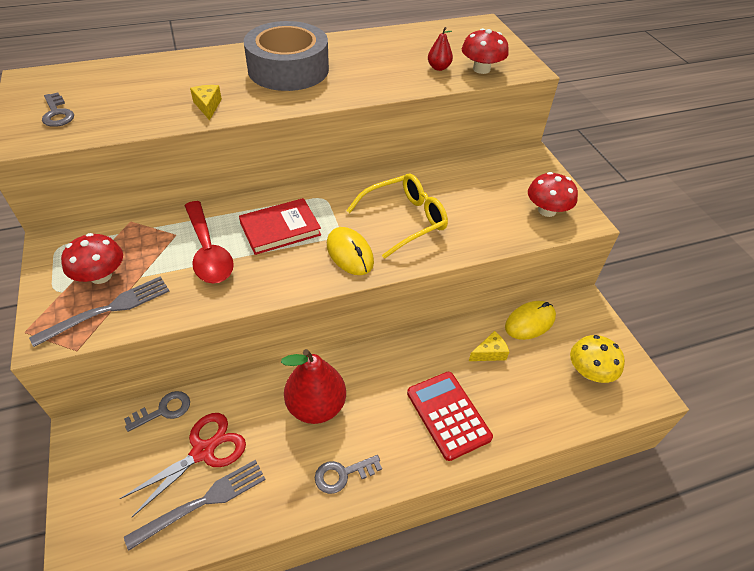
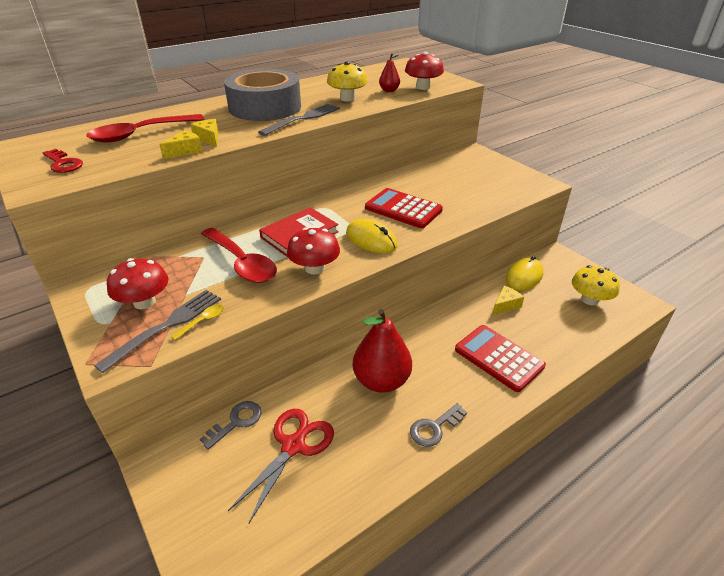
camera: 15 degrees left, 10 degrees down
(57, 114) = (63, 164): grey key -> red key
(142, 313) = (203, 321): none -> yellow spoon
(145, 86) = (140, 134): none -> red spoon
(176, 120) = (185, 151): none -> yellow cheese
(203, 501) = (315, 488): grey fork -> grey fork (303, 119)
(384, 72) = (347, 98): none -> yellow mushroom
(405, 220) = (403, 209): yellow glasses -> red calculator
(547, 210) = (510, 183): red mushroom -> red mushroom (314, 268)

